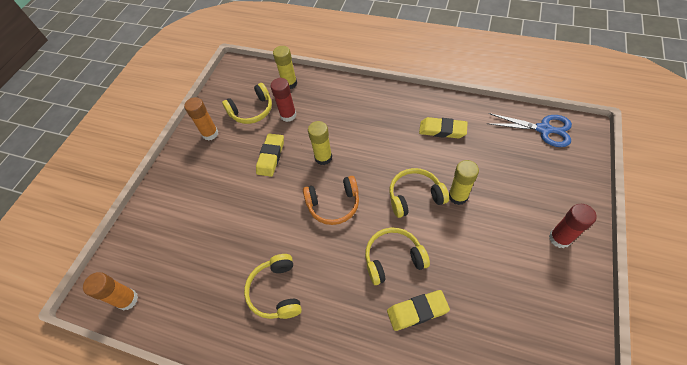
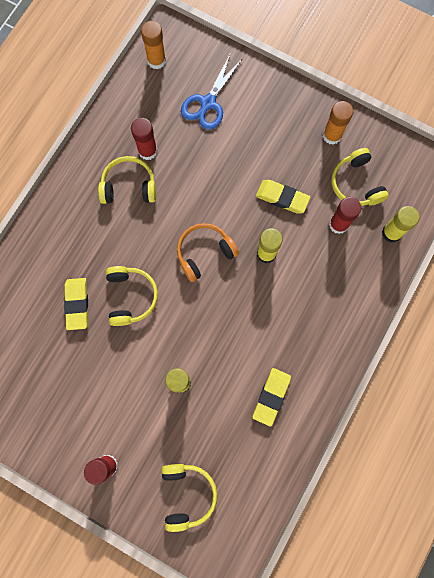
camera: 95 degrees right, 20 degrees up
(235, 282) = (147, 151): none -> red glue stick
(333, 204) = (204, 253): orange headphones -> orange headphones turned 60 degrees clockwise
(415, 196) = (192, 337): yellow headphones -> yellow headphones (187, 494)
(544, 129) = (242, 517): blue scissors -> blue scissors (208, 103)

